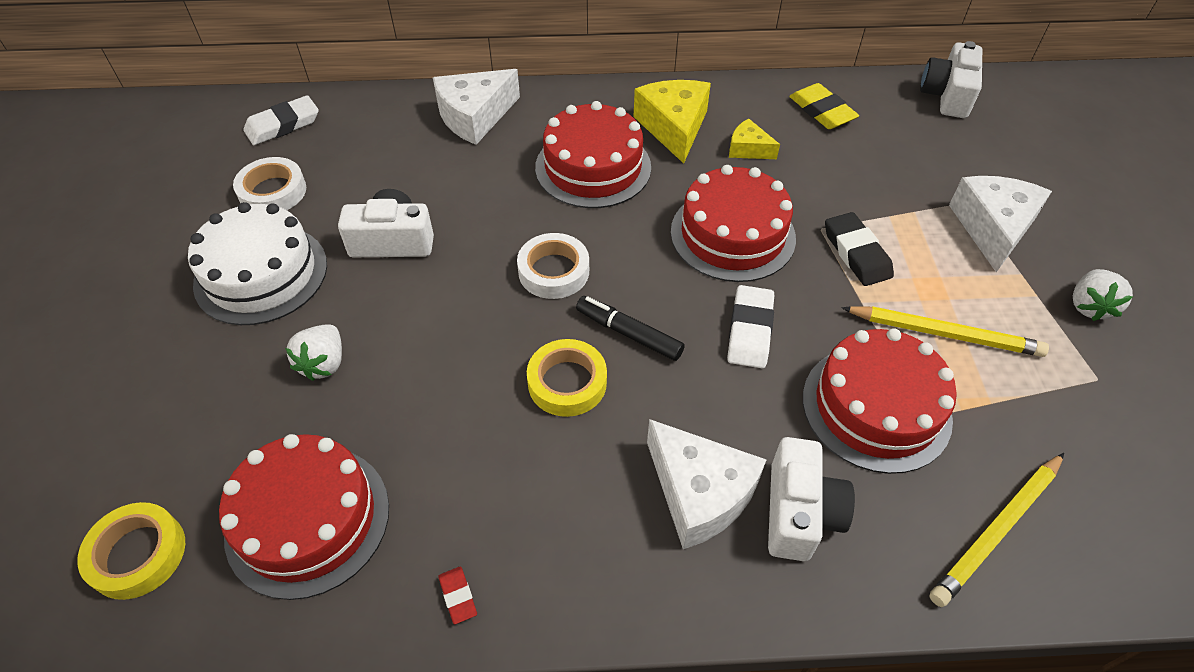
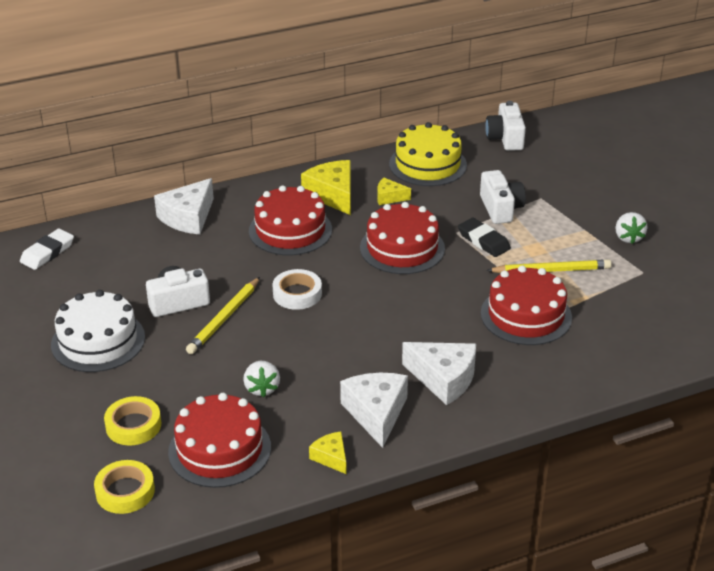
camera: 20 degrees left, 15 degrees down
(272, 192) = (71, 294): white tape -> none
(324, 363) = (176, 376): white strawberry -> white strawberry (262, 388)
(458, 596) = (331, 457): red eraser -> yellow cheese
(567, 382) = (338, 348): yellow tape -> yellow tape (133, 425)
(629, 333) = (363, 315): black marker -> none
(750, 330) = (436, 296): white eraser -> none
(799, 512) = (503, 373): white camera -> white camera (500, 208)
(822, 111) = (428, 164): yellow eraser -> yellow cake
(992, 228) = (560, 209): white cheese -> white cheese (376, 413)
(997, 531) = (611, 354): yellow pencil -> yellow pencil (224, 318)

